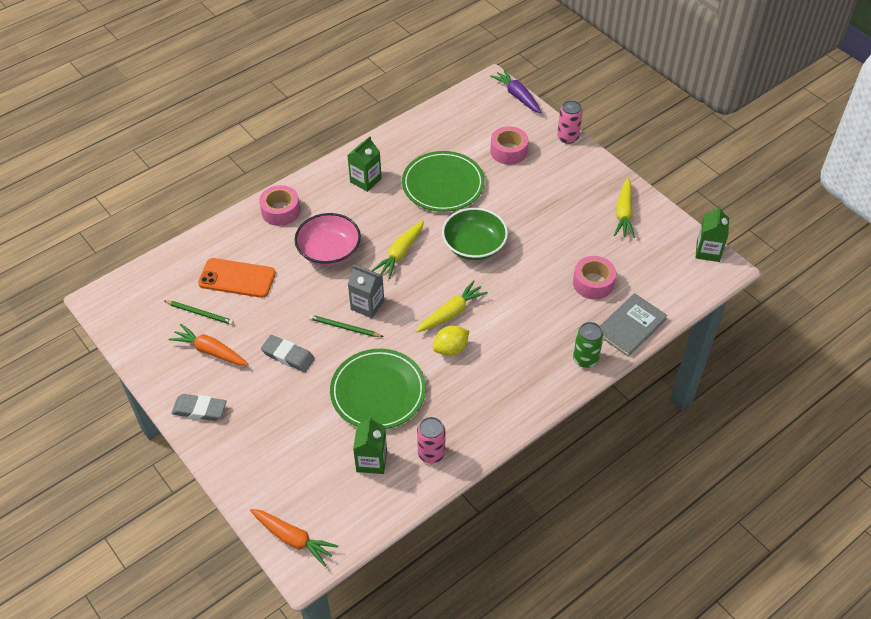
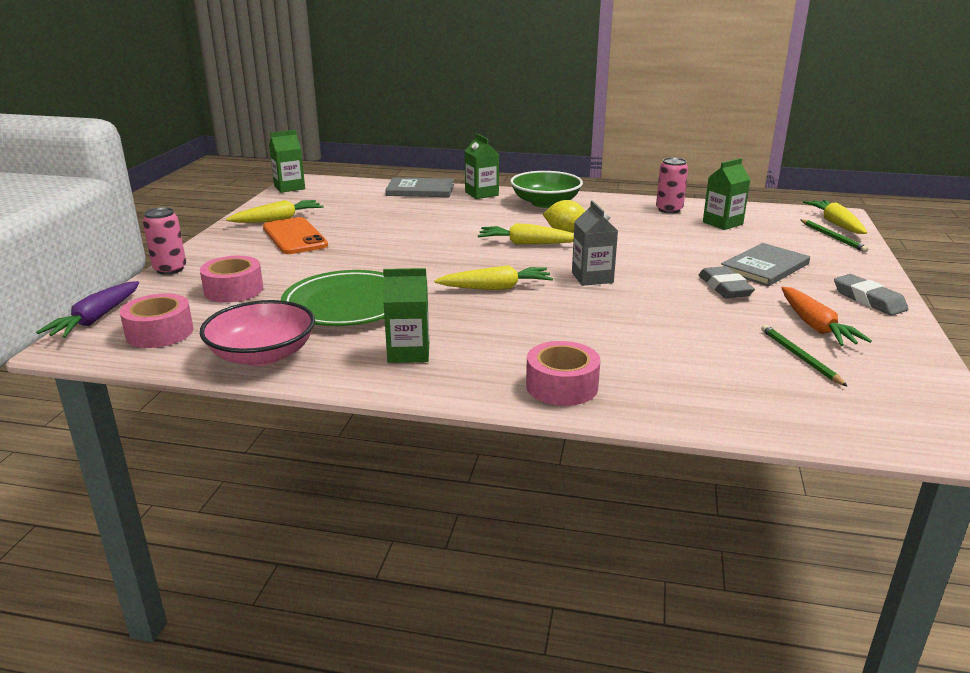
camera: 130 degrees left, 25 degrees down
(237, 278) = (712, 360): orange phone -> orange phone (295, 237)
(286, 405) = (765, 267): none -> grey book
(293, 539) = (835, 224): orange carrot -> yellow carrot
(329, 251) = (564, 325): pink bowl -> pink bowl (262, 355)
(345, 328) = (638, 277): green pencil -> green pencil (832, 237)
(378, 392) = (666, 241): green plate -> none
(474, 245) = (423, 260): green bowl -> green bowl (545, 203)
(585, 359) = (481, 194): green can -> green carton
(593, 283) = (392, 209): pink tape -> pink tape (160, 332)

